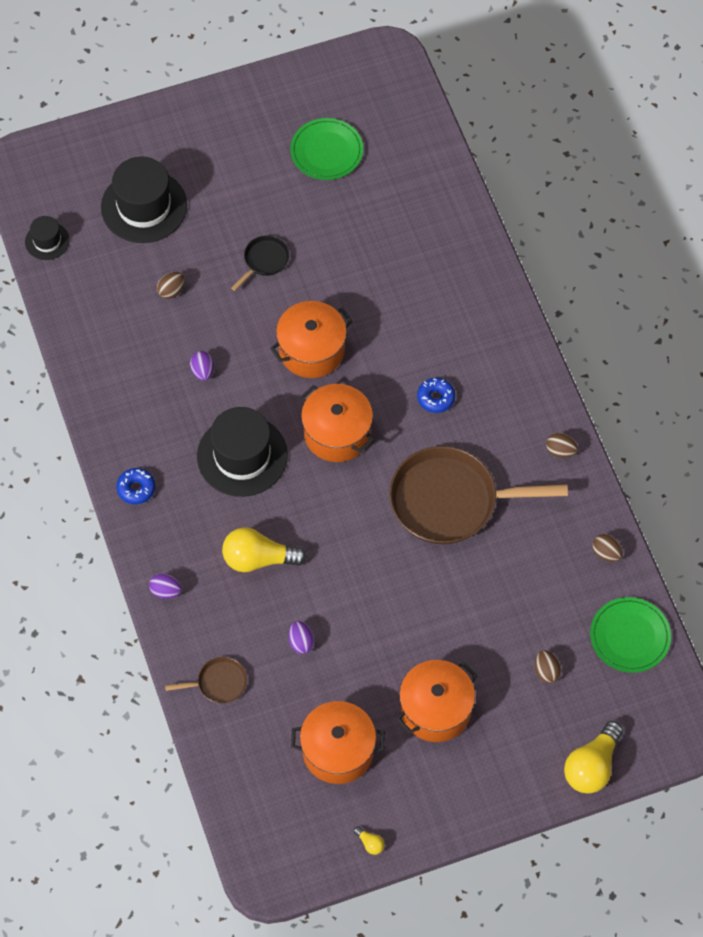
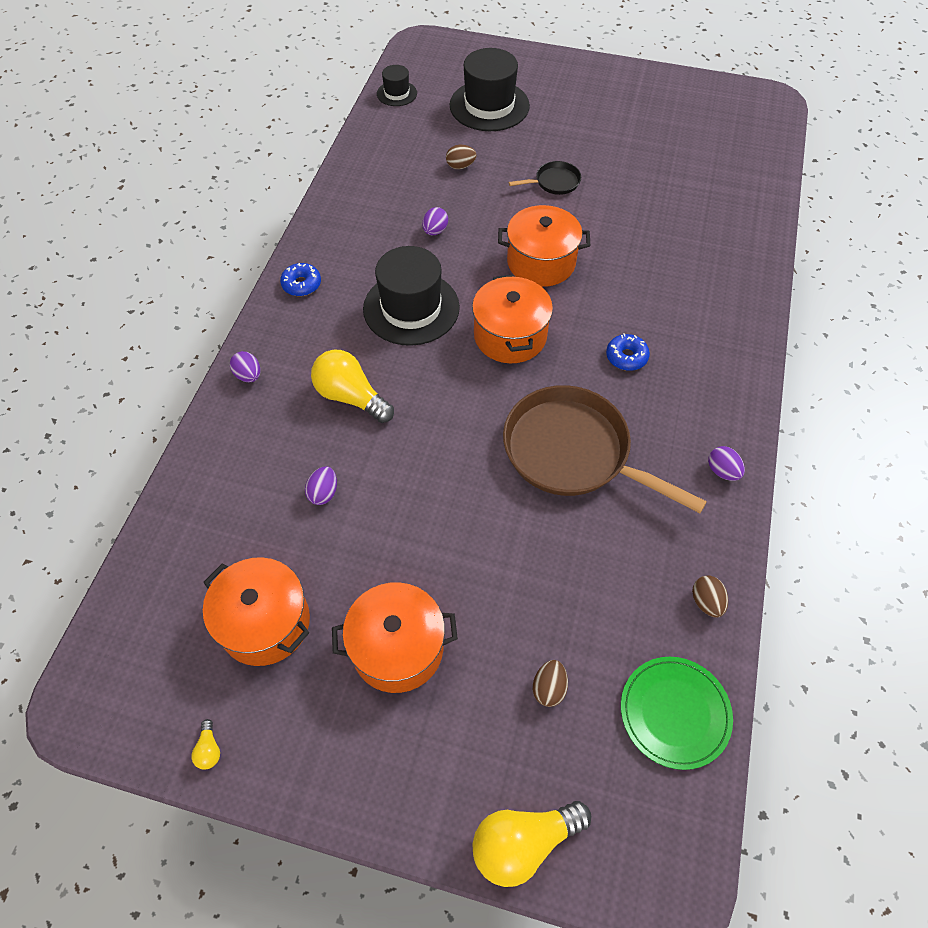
camera: 35 degrees right, 5 degrees down
(218, 683) = (217, 481): brown pan -> none
(326, 151) = (669, 136): green plate -> none
(560, 451) = (722, 471): brown egg -> purple egg

